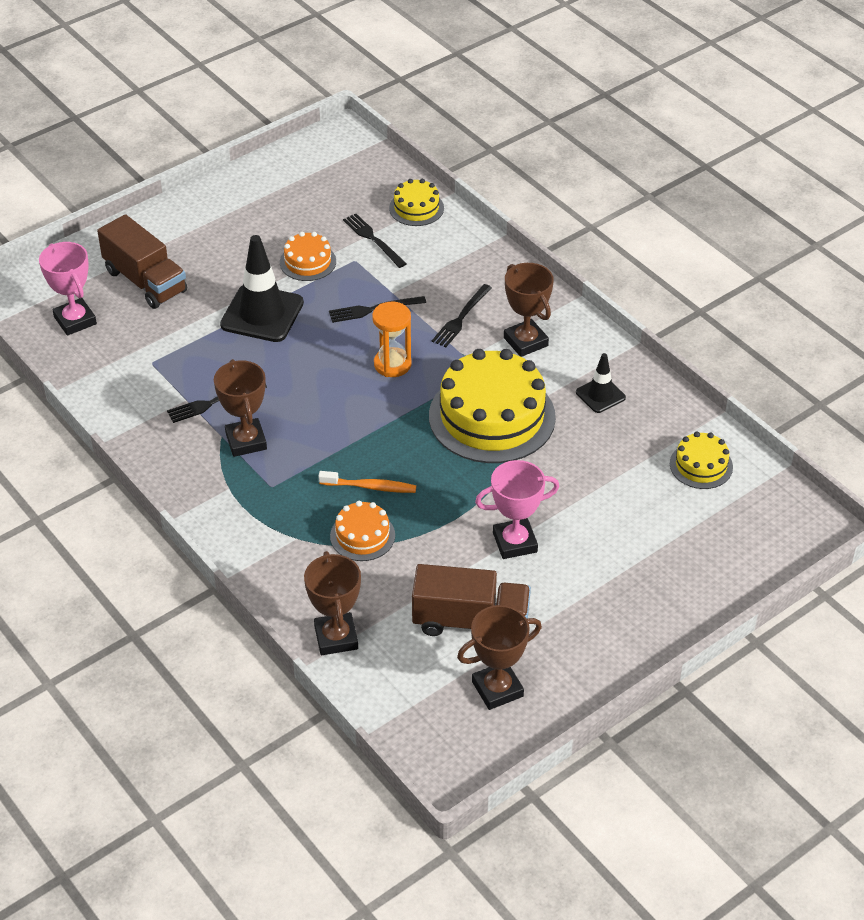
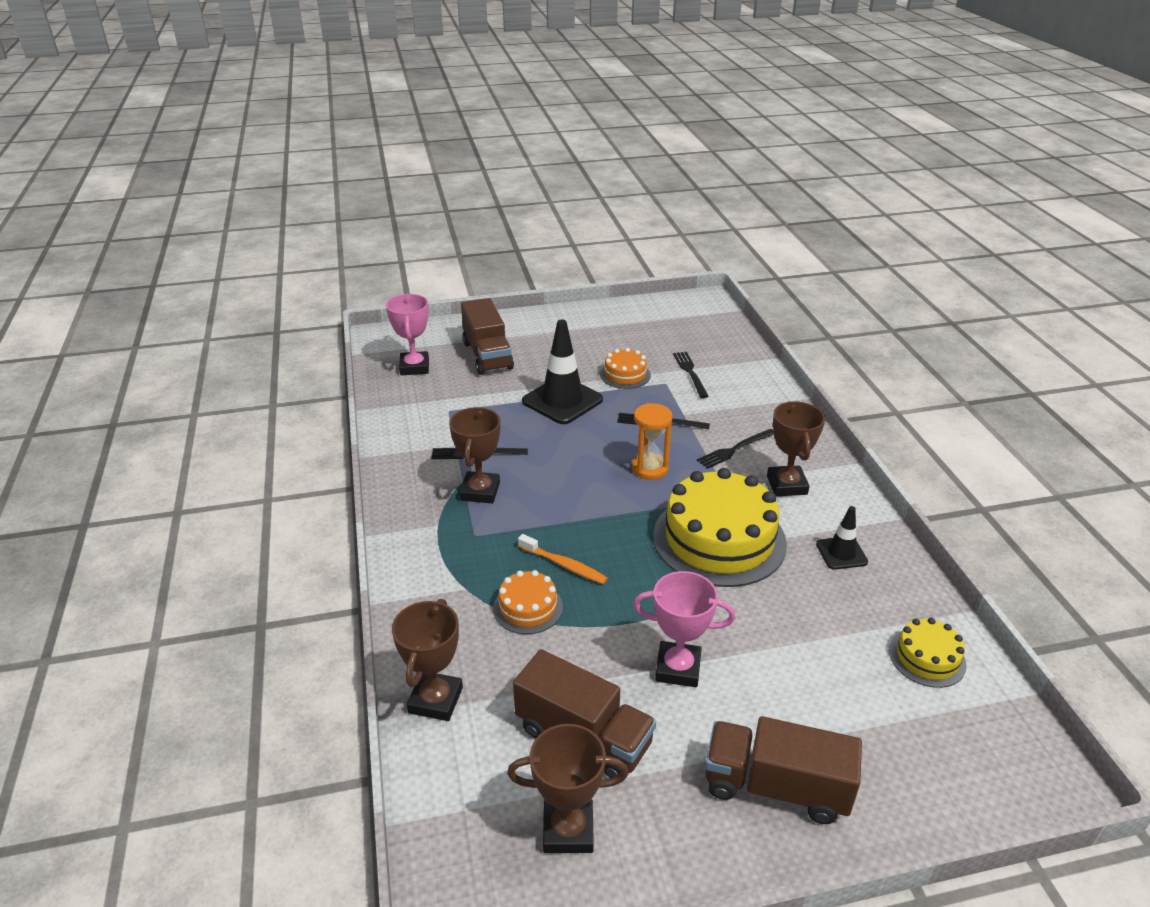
camera: 25 degrees right, 10 degrees down
(416, 208) = (741, 360): yellow cake -> none
(629, 604) = (776, 787): none -> brown truck

